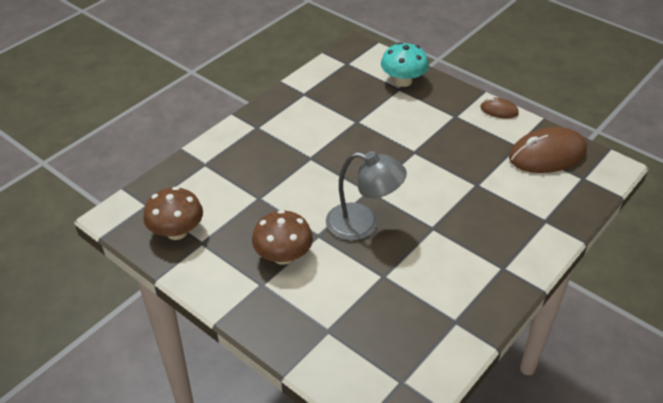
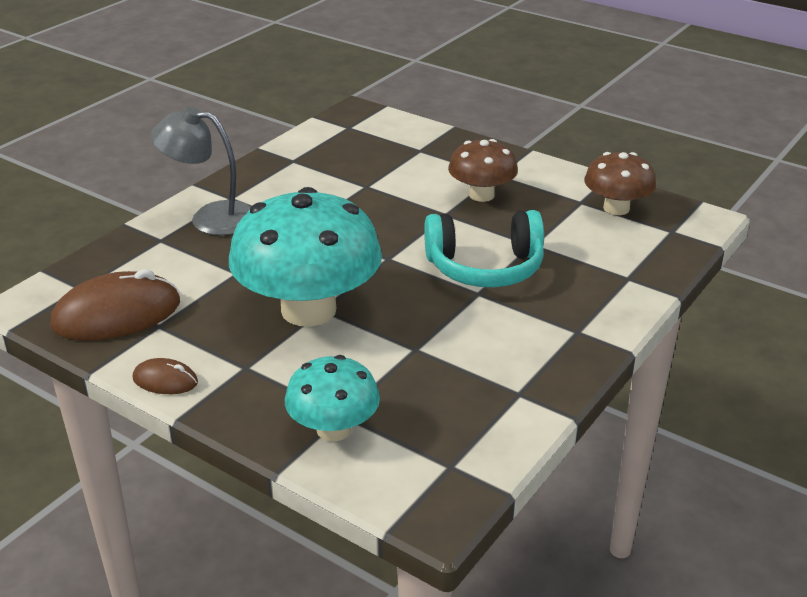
camera: 175 degrees right, 10 degrees down
(300, 177) = (485, 268): none -> turquoise headphones
(363, 224) = (393, 225): grey lamp -> grey lamp (210, 217)
(423, 151) = (308, 310): none -> turquoise mushroom

